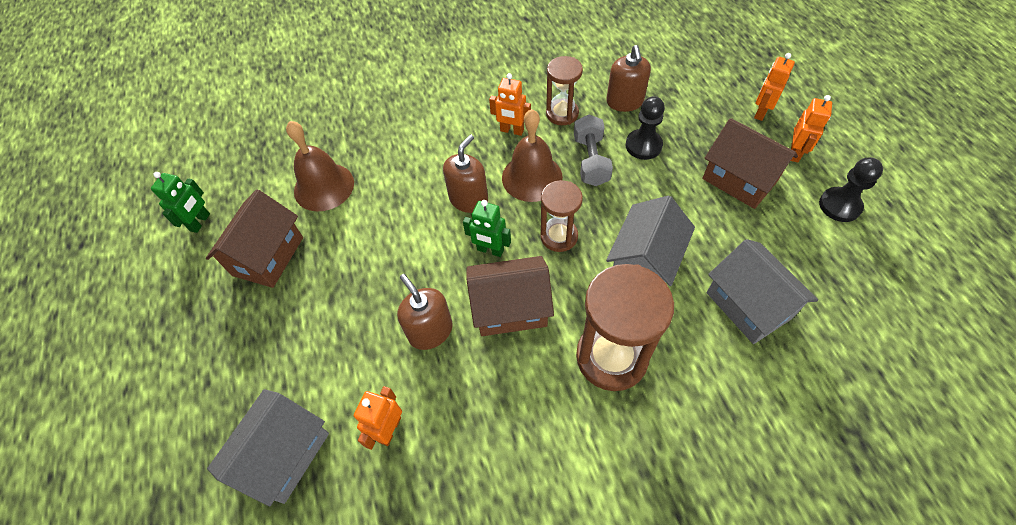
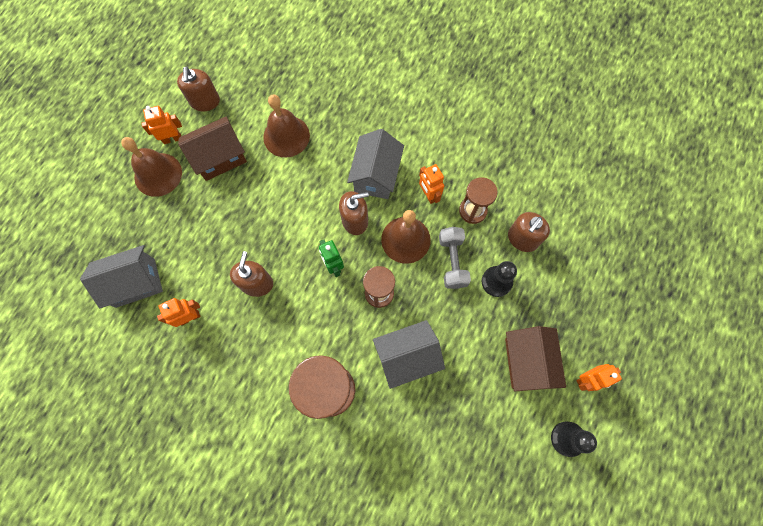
camera: 40 degrees right, 15 degrees up
(200, 222) = (205, 101): green robot -> brown soap dispenser
(207, 326) = (158, 174): none -> brown bell
(510, 308) = (308, 311): brown house -> none
(591, 161) = (452, 261): grey dumbbell -> grey dumbbell turned 45 degrees counterclockwise
(748, 305) = (434, 437): grey house -> grey house (376, 175)
(760, 112) = (603, 330): orange robot -> orange robot (172, 139)

